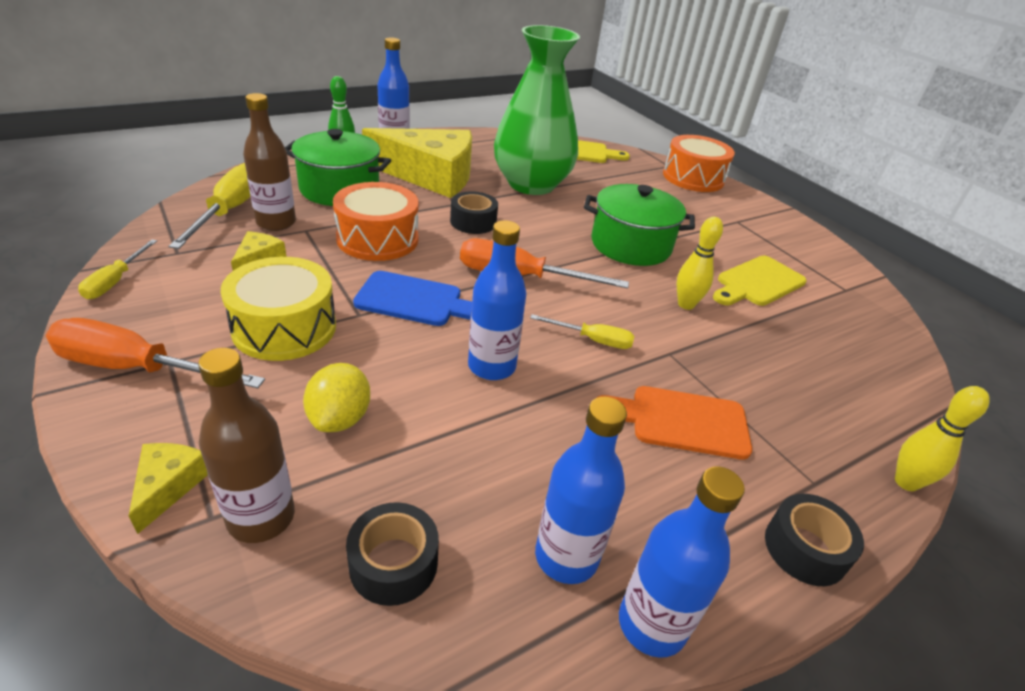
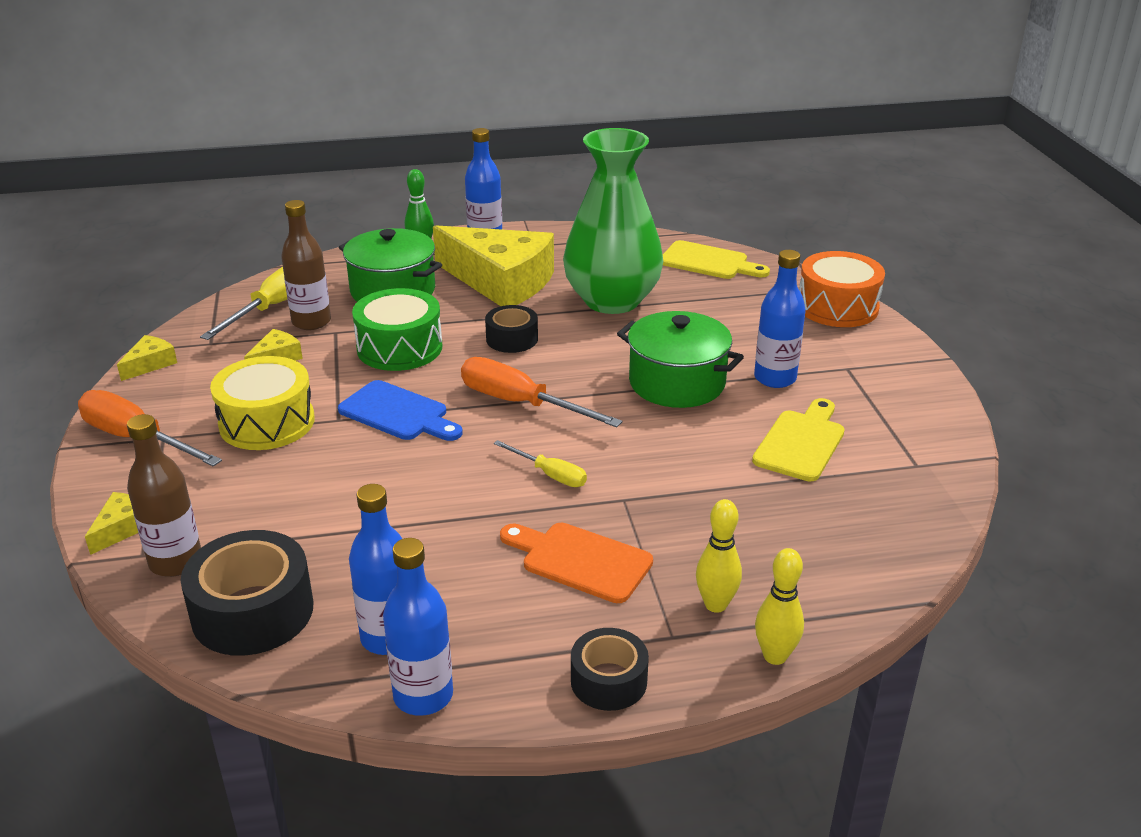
camera: 25 degrees right, 5 degrees down
(115, 281) = (150, 364): yellow screwdriver -> yellow cheese
(340, 418) = (271, 503): yellow lemon -> none
(377, 239) = (399, 348): orange drum -> green drum
(393, 563) = (253, 612): black tape -> black tape, size x1.67
(491, 366) = (430, 483): blue bottle -> blue bottle (775, 378)
(686, 304) = (686, 454): yellow bowling pin -> yellow bowling pin (715, 604)
(757, 283) = (801, 442): yellow cutting board -> yellow cutting board turned 135 degrees clockwise

